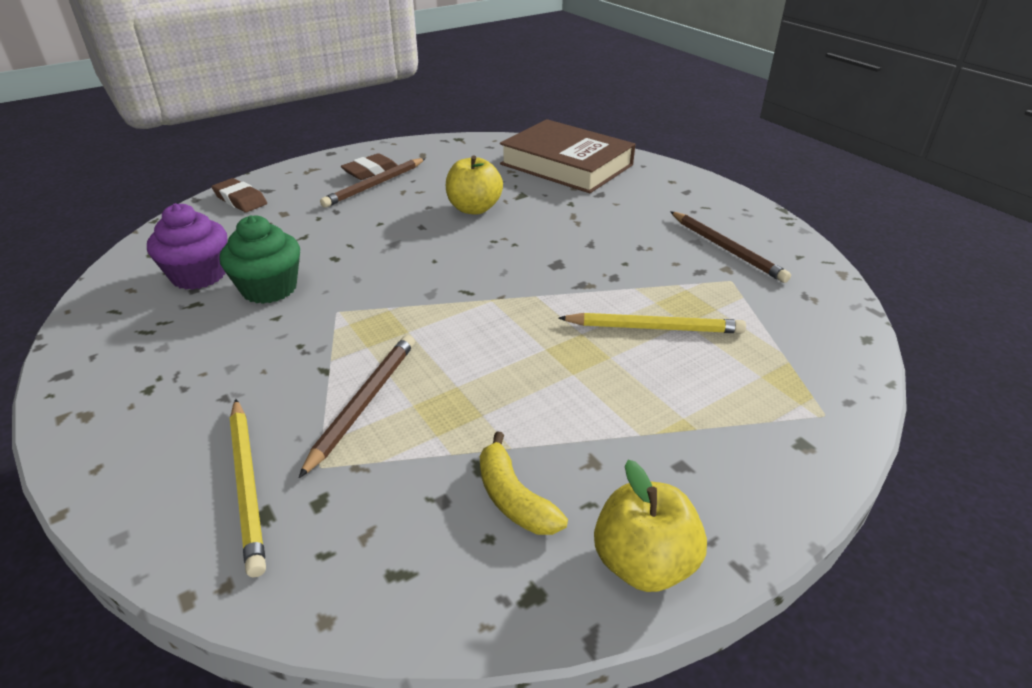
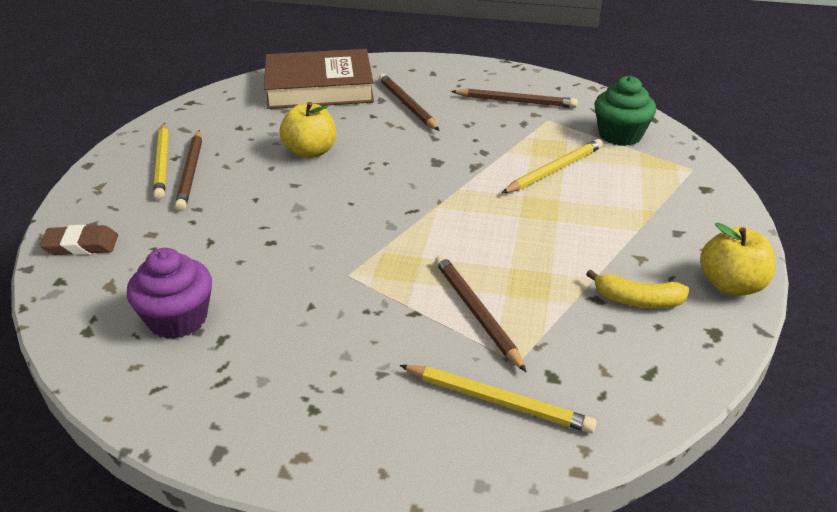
camera: 45 degrees left, 0 degrees up
(269, 288) = (263, 291): green cupcake -> green cupcake (620, 135)
(370, 171) = (162, 163): brown eraser -> yellow pencil
(615, 207) = (407, 105): none -> brown pencil

